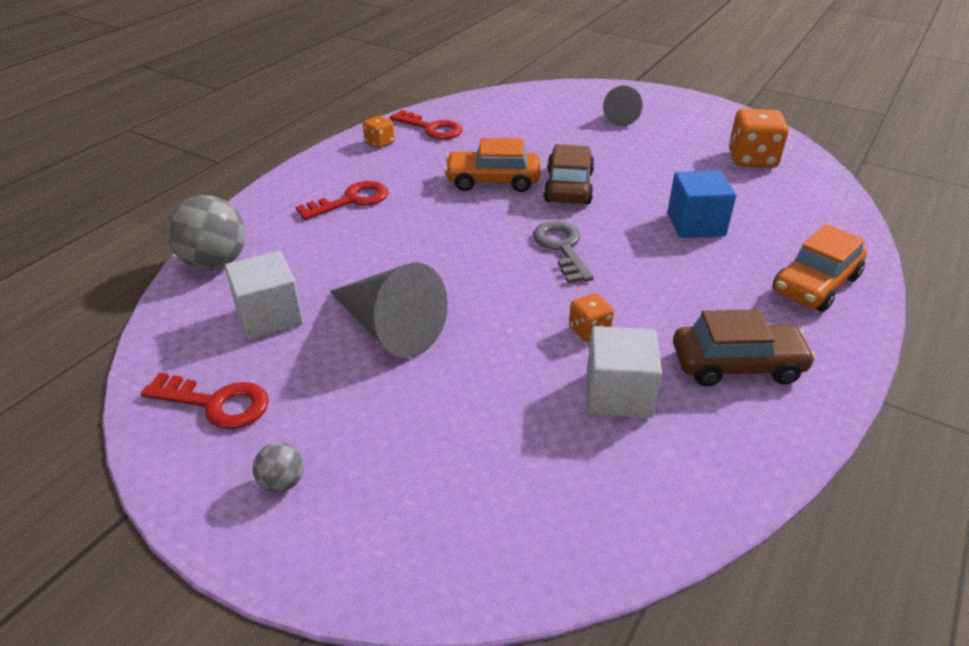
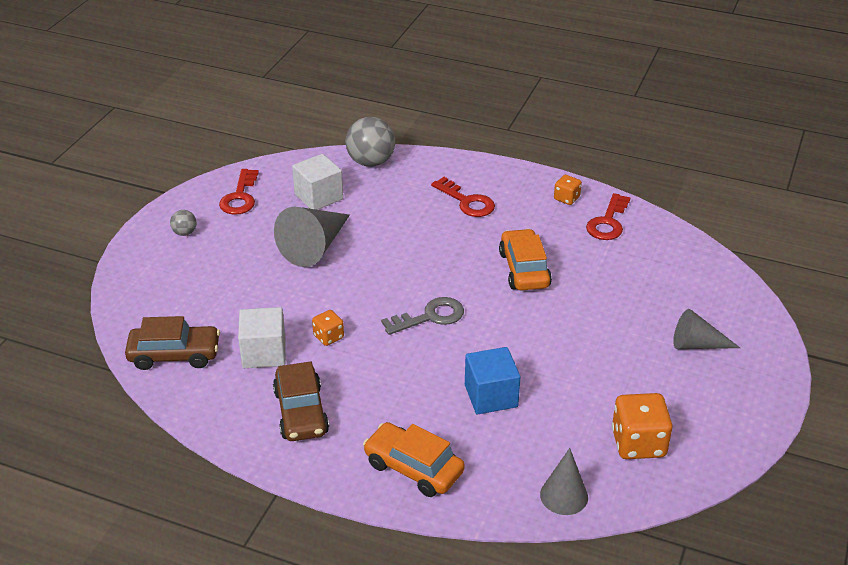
camera: 80 degrees right, 0 degrees up
(568, 187) = (531, 314): brown car -> brown car (174, 355)
(828, 202) = (564, 496): none -> grey cone

